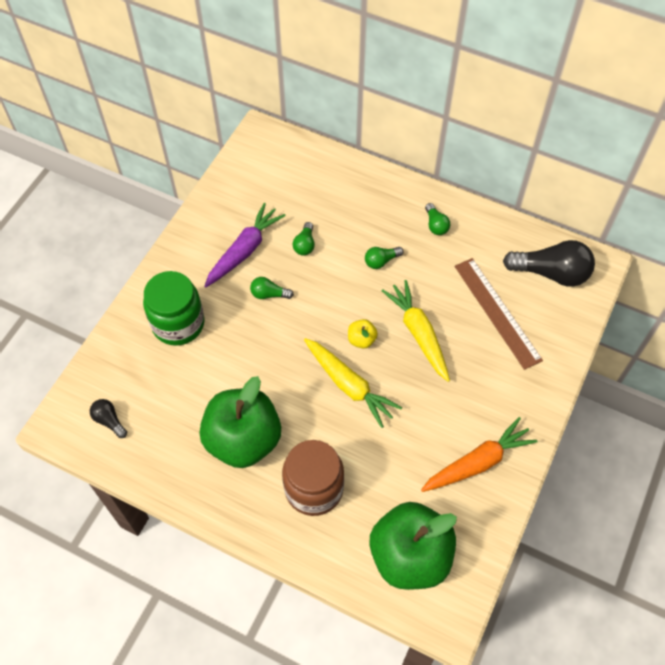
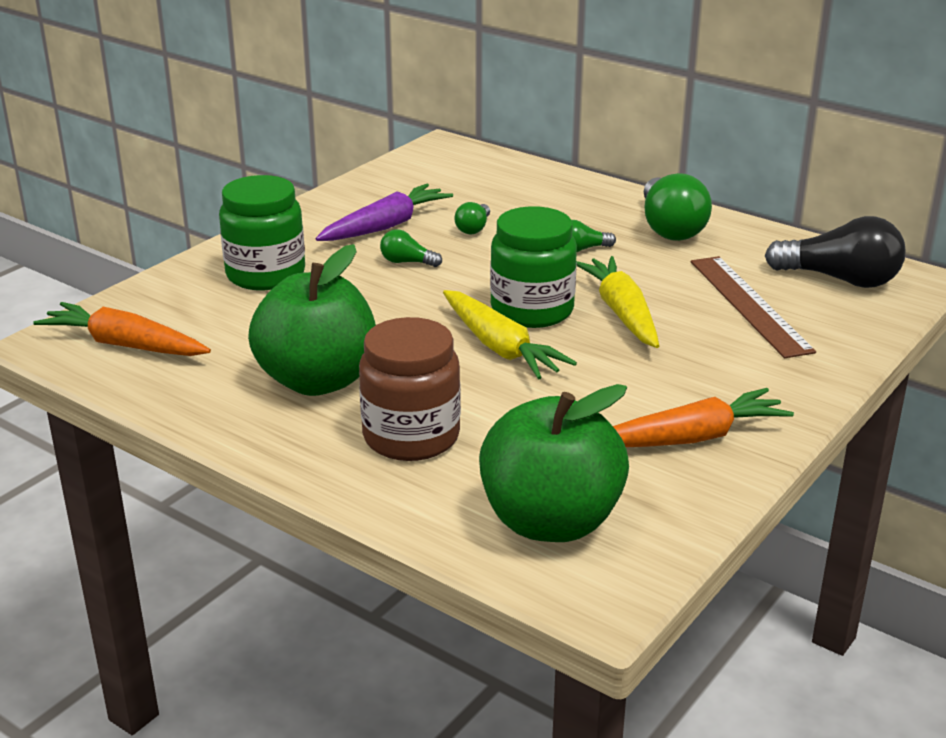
camera: 10 degrees right, 30 degrees down
(109, 421) = (125, 345): black light bulb -> orange carrot
(361, 340) = (532, 310): yellow apple -> green jar
(436, 225) = (670, 228): green light bulb -> green light bulb, size x2.04

